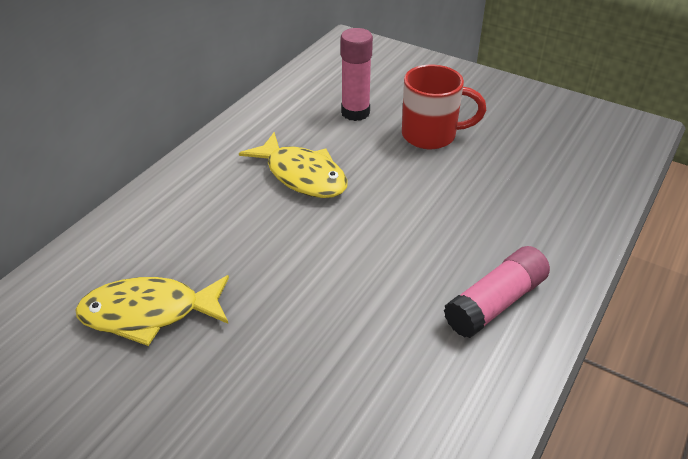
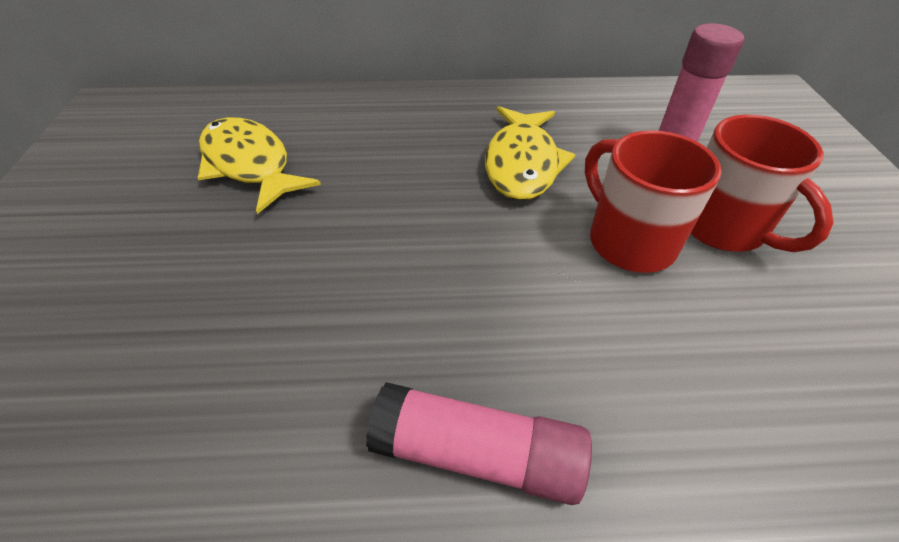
camera: 55 degrees right, 5 degrees up
(408, 173) = (628, 241): none -> red mug

